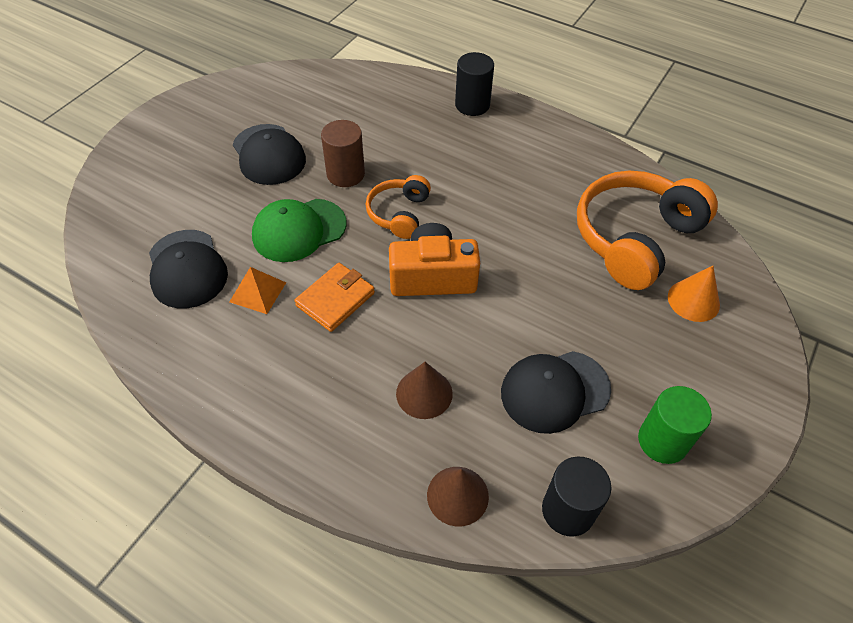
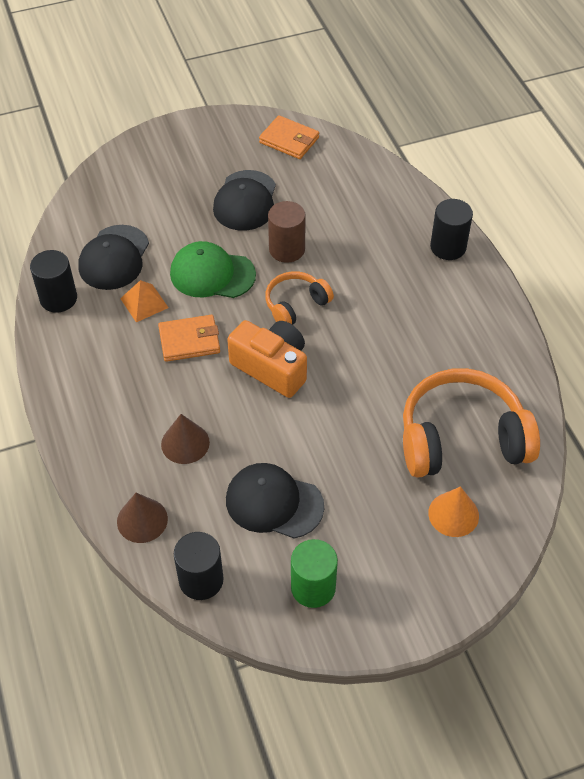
camera: 40 degrees right, 0 degrees up
(162, 340) = (58, 298): none -> black cylinder
(260, 89) = (289, 140): none -> orange wallet

